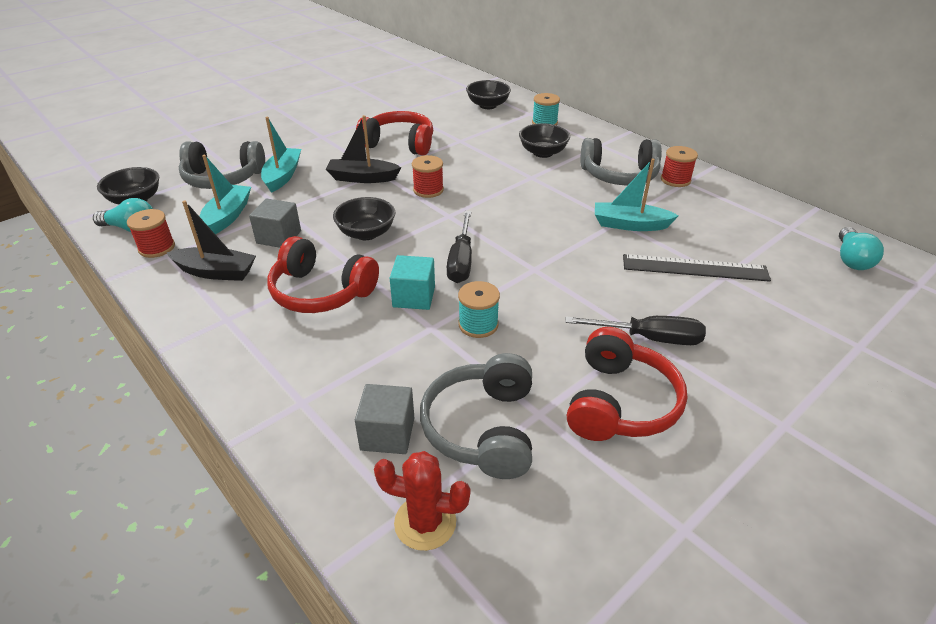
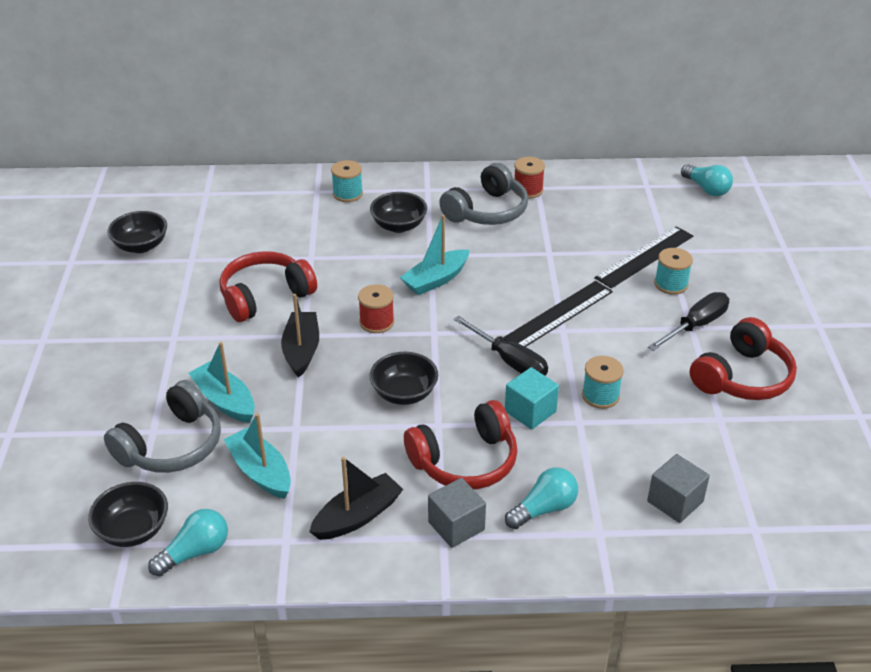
camera: 50 degrees left, 0 degrees up
(157, 248) = (261, 544): red spool -> none
(279, 237) = (344, 451): grey cube -> grey cube (456, 526)
(303, 356) = (544, 509): none -> turquoise light bulb
(362, 178) = (301, 350): black boat -> black boat turned 135 degrees clockwise
(425, 522) = (770, 522): red cactus -> none
(482, 428) = (710, 452): grey headphones -> none
(488, 105) = (265, 204): black bowl -> black bowl (141, 246)
(549, 259) = (559, 315): none -> black ruler
(619, 402) = (742, 377): red headphones -> red headphones turned 75 degrees clockwise
(630, 225) = (560, 250): turquoise boat -> turquoise boat (436, 279)
(682, 298) = (671, 284): none -> turquoise spool

